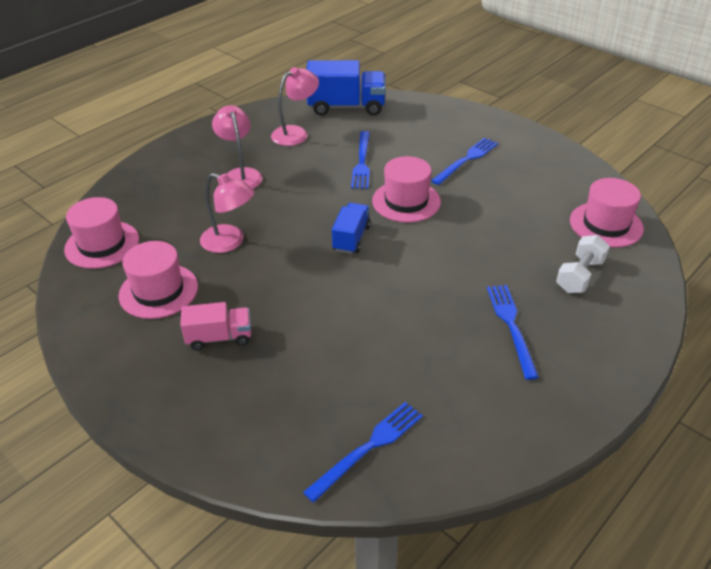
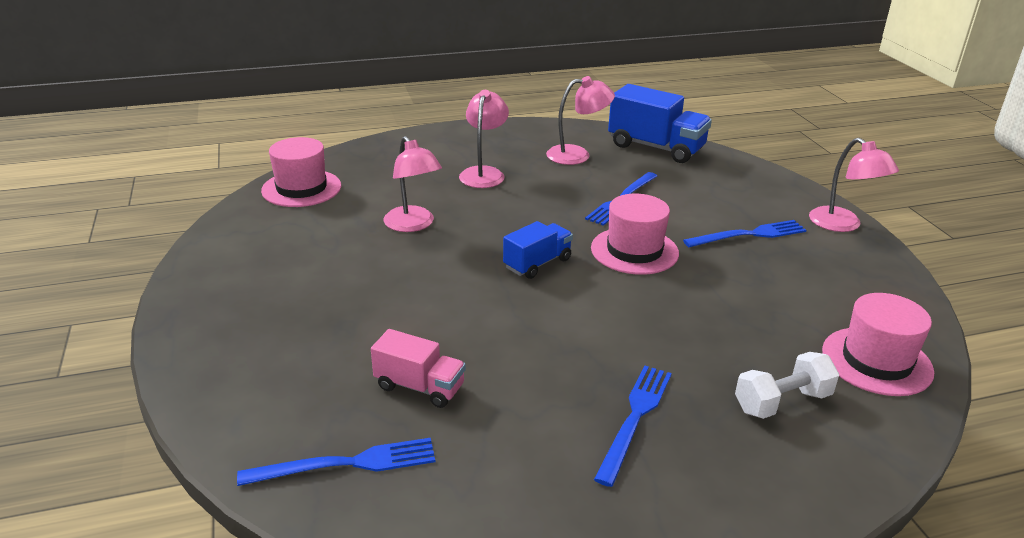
camera: 30 degrees right, 10 degrees down
(158, 291) = (307, 241): pink hat -> none
(219, 337) = (316, 300): pink truck -> pink truck (419, 387)
(514, 130) = (842, 225): none -> pink lamp

